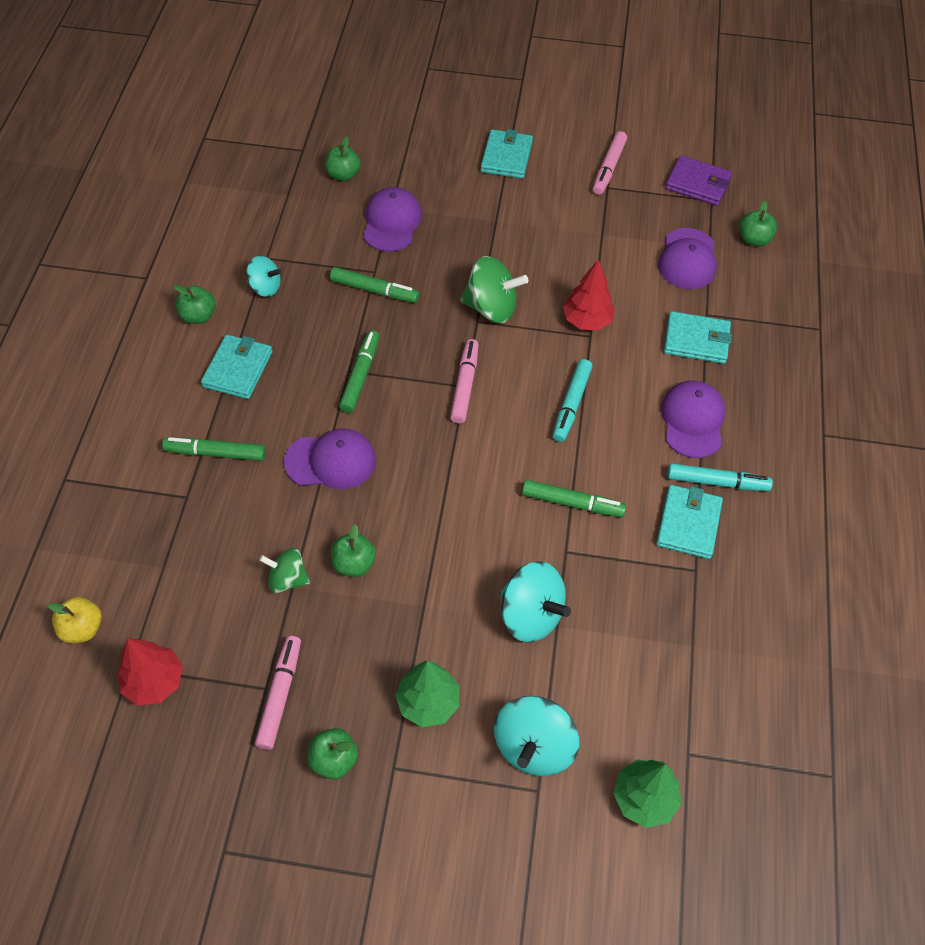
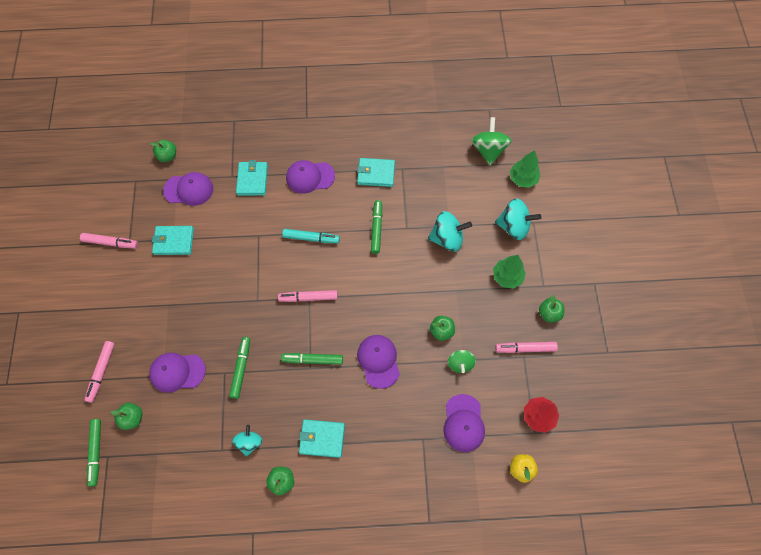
camera: 100 degrees left, 10 degrees up
(188, 560) = (463, 423): none -> purple cap
(216, 453) = (388, 431): green marker -> green marker (96, 452)
(416, 150) = (101, 372): none -> pink marker
(491, 308) = (245, 294): green spinning top -> green spinning top (488, 150)
(506, 157) = (104, 309): turquoise wallet -> turquoise wallet (174, 241)
(530, 615) = (447, 238): turquoise spinning top -> turquoise spinning top turned 60 degrees clockwise
(587, 321) = (247, 238): red tree -> none
(697, 183) = (121, 189): purple wallet -> none
(717, 482) = (347, 163): turquoise marker -> none

